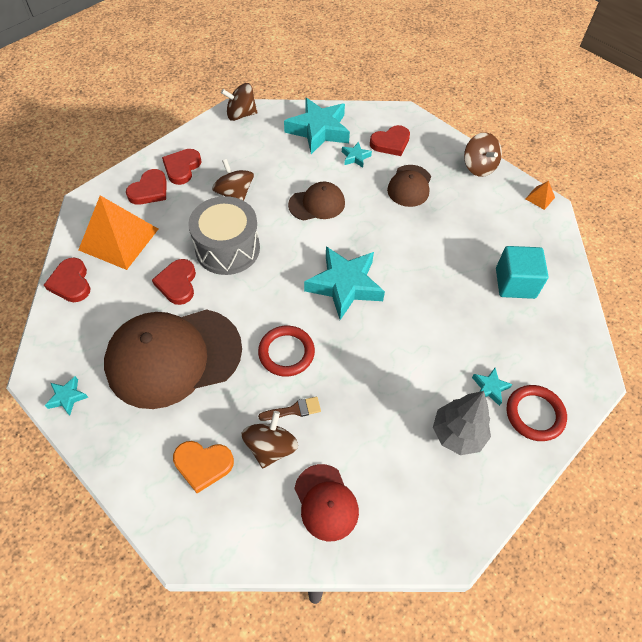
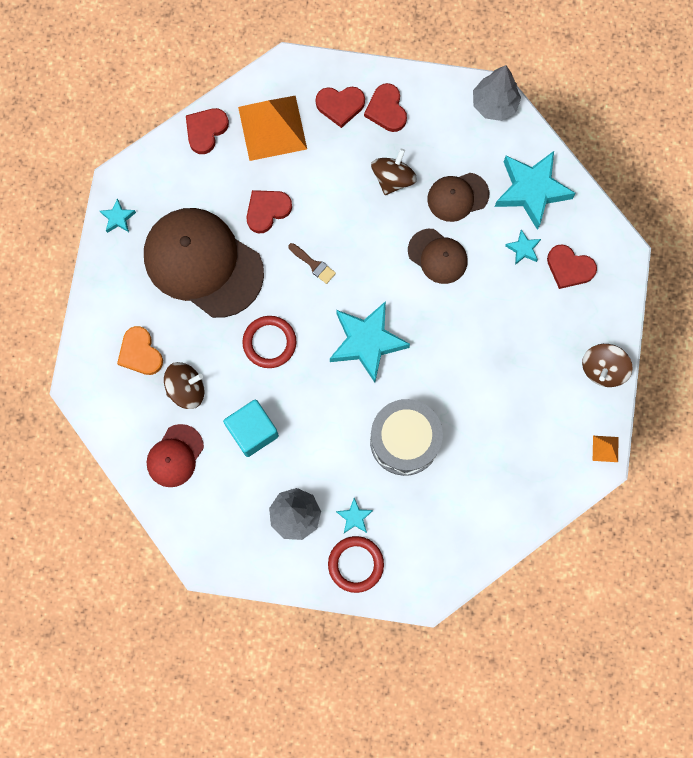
camera: 55 degrees right, 20 degrees up
(182, 168) = (386, 110): red heart -> red heart turned 90 degrees counterclockwise
(227, 248) = (331, 221): grey drum -> grey drum (404, 441)
(241, 114) = (494, 105): brown spinning top -> grey tree
(294, 410) = (226, 384): brown brush -> brown brush (313, 264)
(409, 186) = (525, 322): brown cap -> brown cap (457, 197)
(515, 283) = (479, 481): turquoise cube -> turquoise cube (252, 431)

